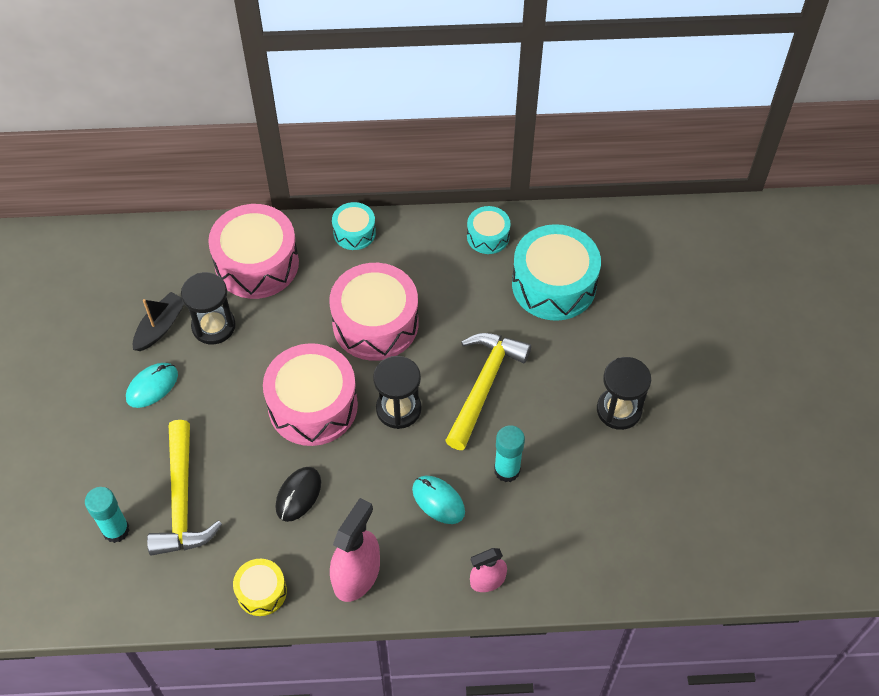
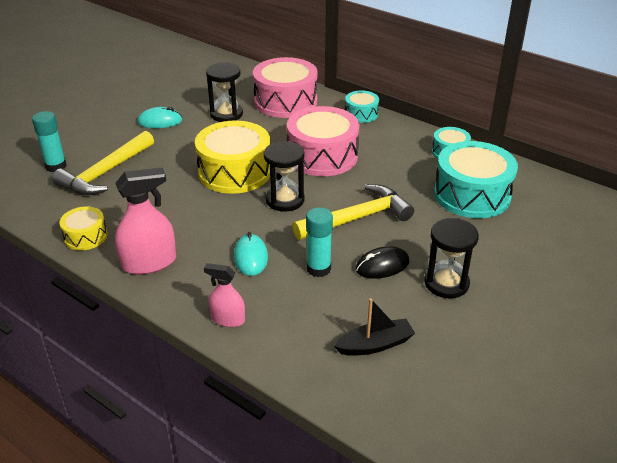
camera: 40 degrees right, 20 degrees down
(160, 327) = (198, 102): black boat -> black boat (375, 345)
(298, 495) = (170, 206): black mouse -> black mouse (382, 266)
(313, 405) = (234, 172): pink drum -> yellow drum

